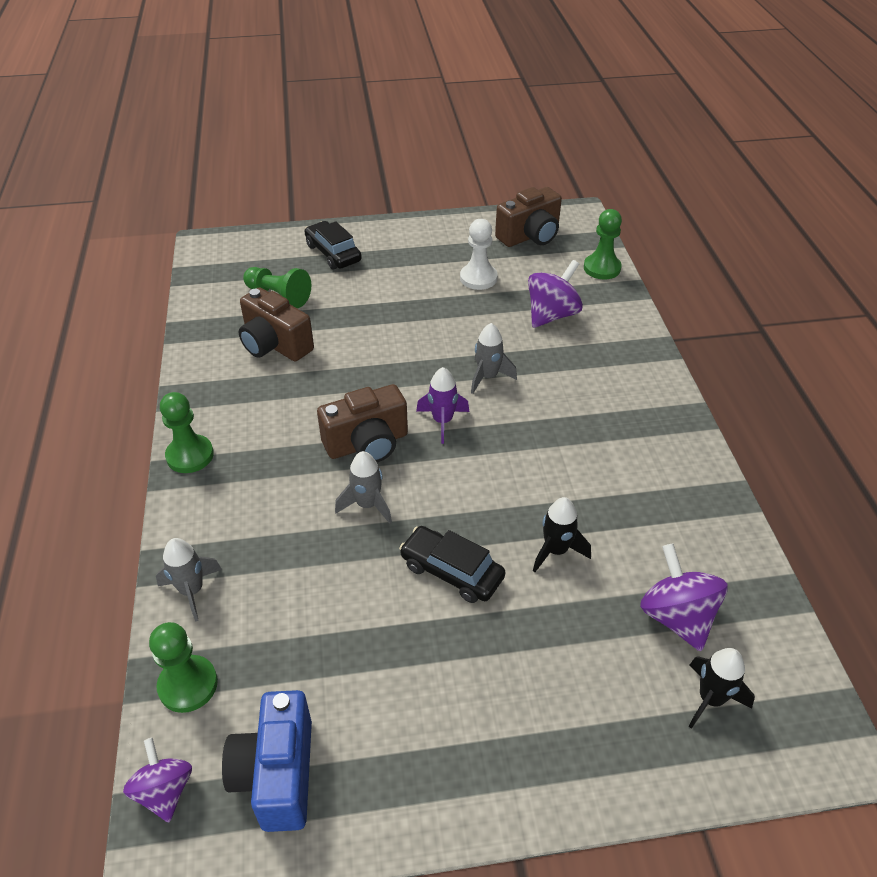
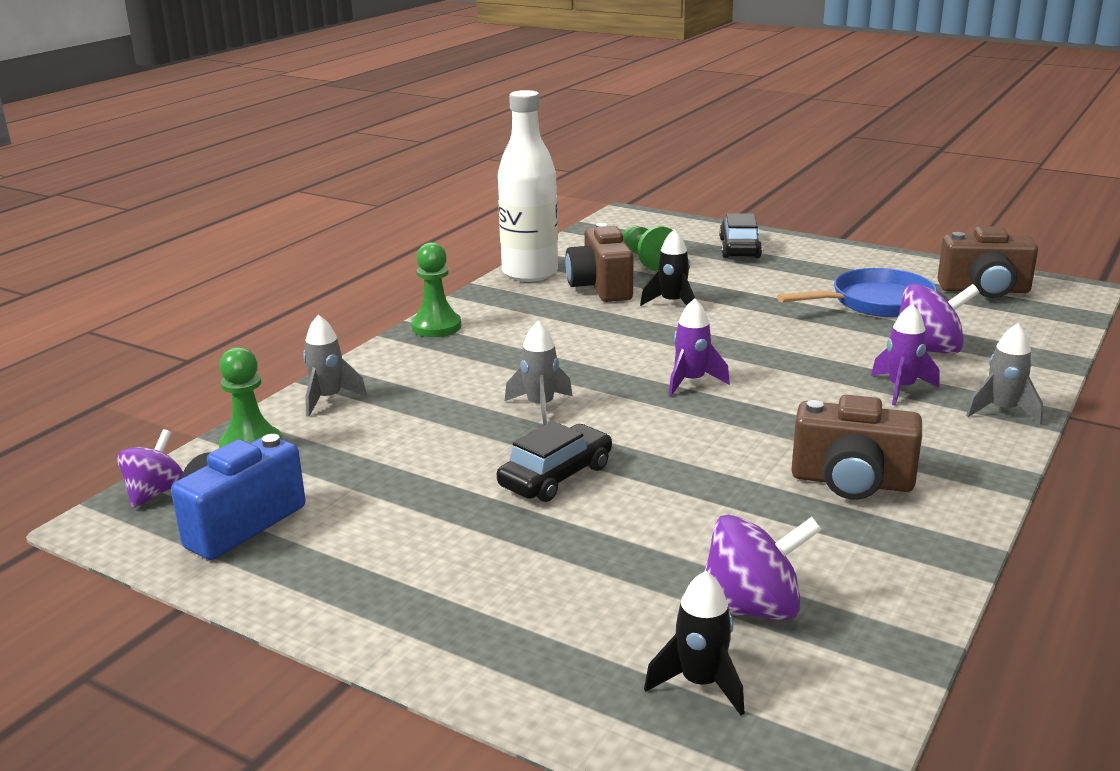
camera: 40 degrees right, 20 degrees down
(200, 352) = (530, 273): none -> white bottle
(367, 444) = (596, 371): brown camera -> brown camera (852, 482)
(451, 571) = (556, 476): black car -> black car turned 60 degrees clockwise
(478, 278) = (875, 303): white pawn -> blue pan
(488, 377) = (785, 369): grey rocket -> grey rocket (1002, 411)
(556, 550) = (683, 506): black rocket -> black rocket (672, 303)
(571, 361) = (901, 388): none -> purple rocket
(602, 268) = (1047, 336): green pawn -> none
(676, 617) = (751, 608): purple spinning top -> purple spinning top turned 60 degrees clockwise

